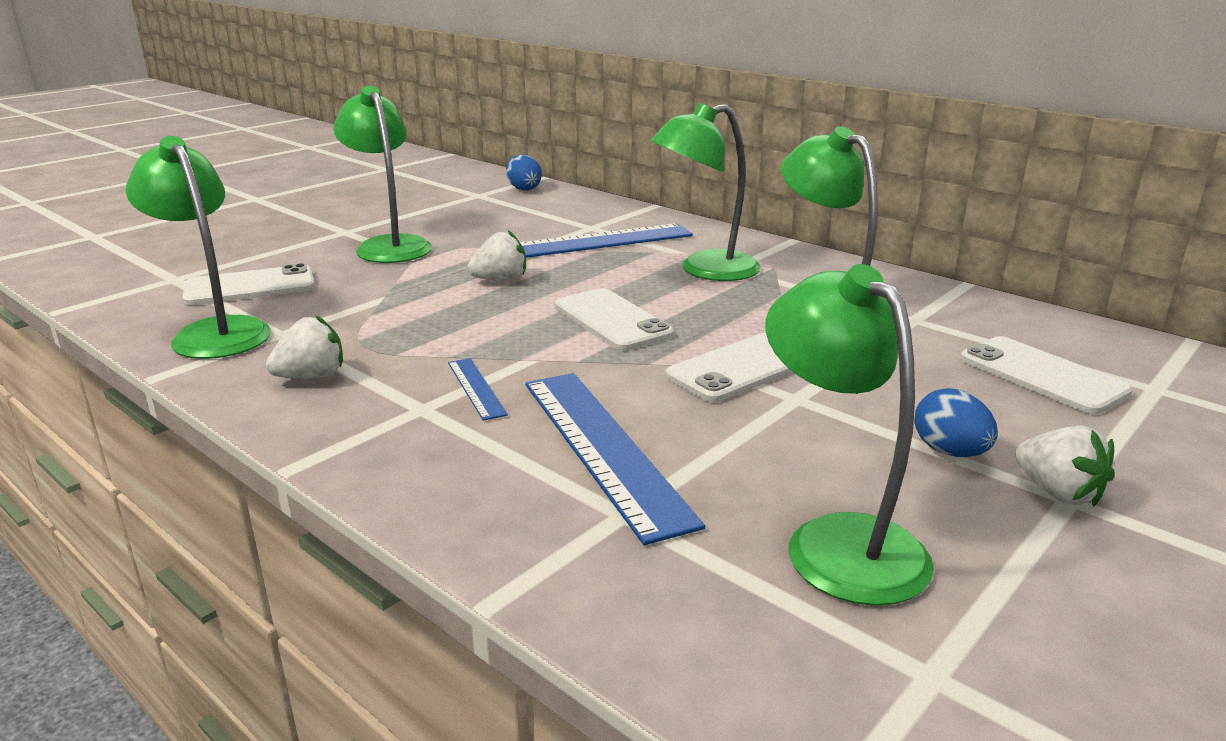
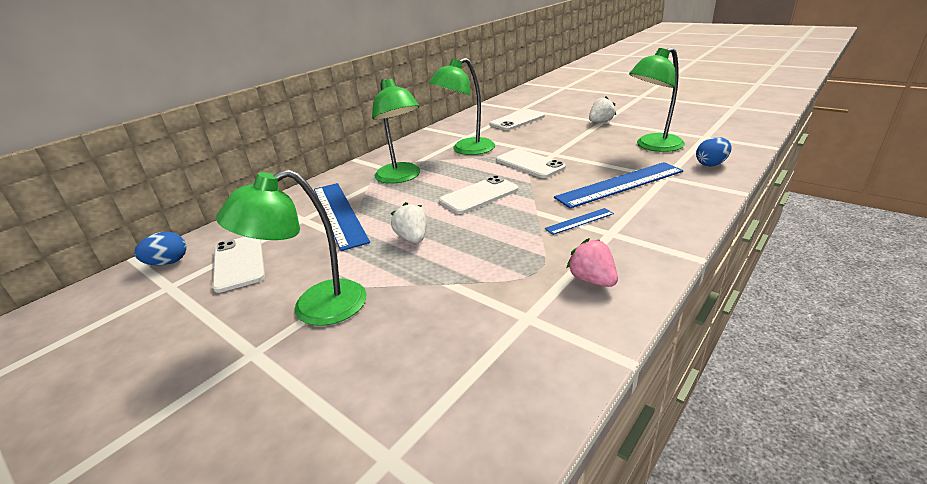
camera: 90 degrees left, 5 degrees up
(215, 332) = (534, 358): green lamp -> none
(250, 287) = (420, 373): white phone -> white phone (239, 263)
(312, 376) = (592, 280): white strawberry -> pink strawberry
(949, 452) = (583, 133): blue egg -> blue egg (711, 164)

